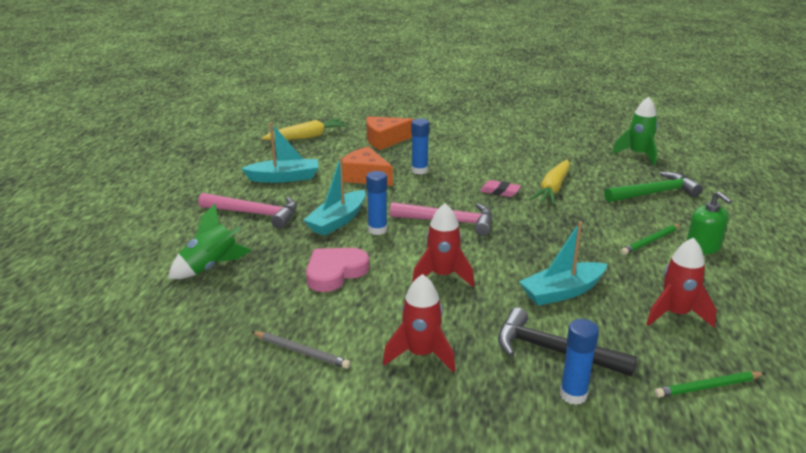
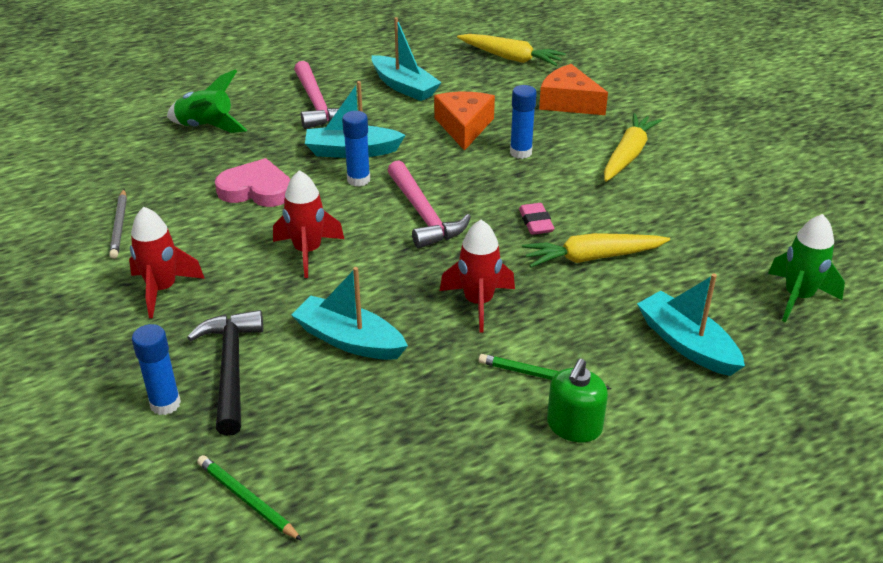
camera: 55 degrees right, 10 degrees up
(463, 145) = (628, 155): none -> yellow carrot
(654, 193) = (686, 344): green hammer -> turquoise boat
(675, 314) = (378, 440): red rocket -> red rocket (478, 303)

